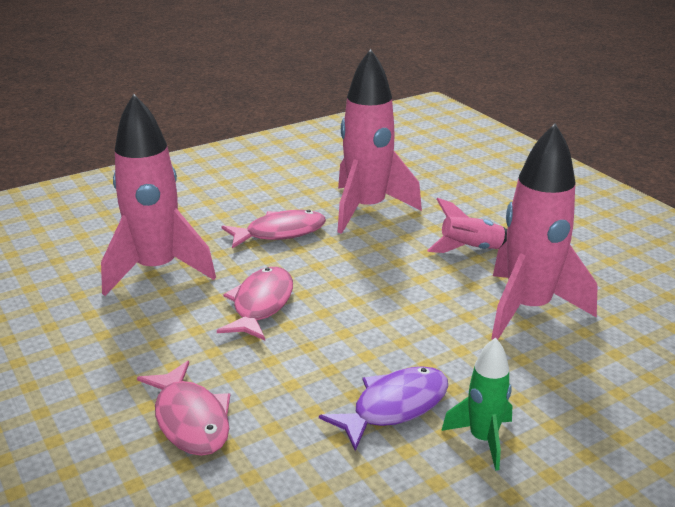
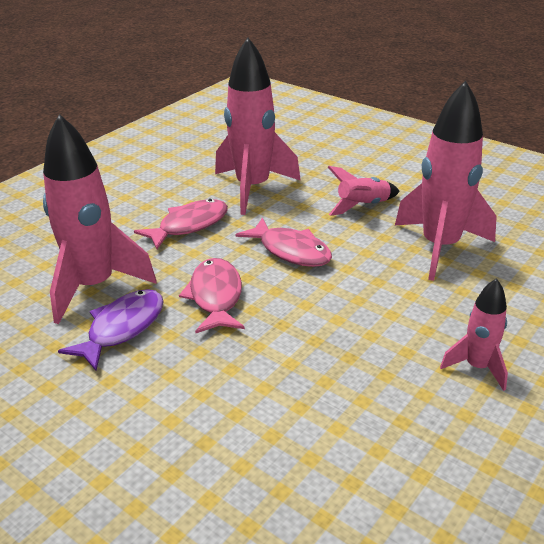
camera: 20 degrees left, 5 degrees up
(190, 419) = (221, 421): pink fish -> pink fish (291, 251)
(394, 407) = (390, 359): purple fish -> purple fish (122, 328)
(483, 439) = (477, 367): green rocket -> pink rocket

